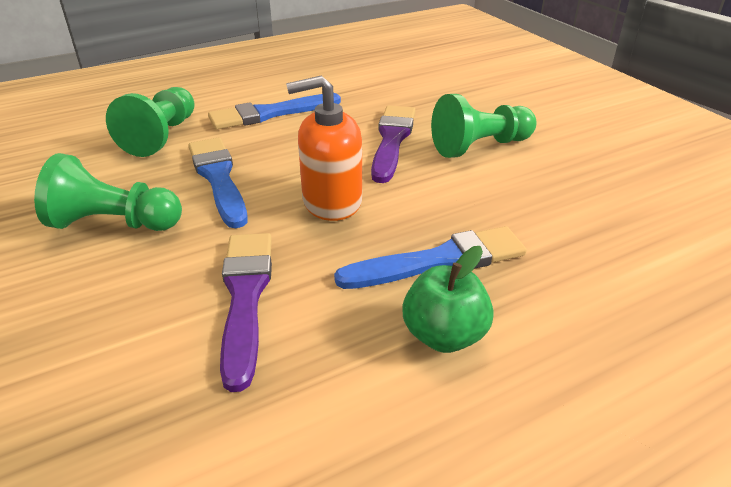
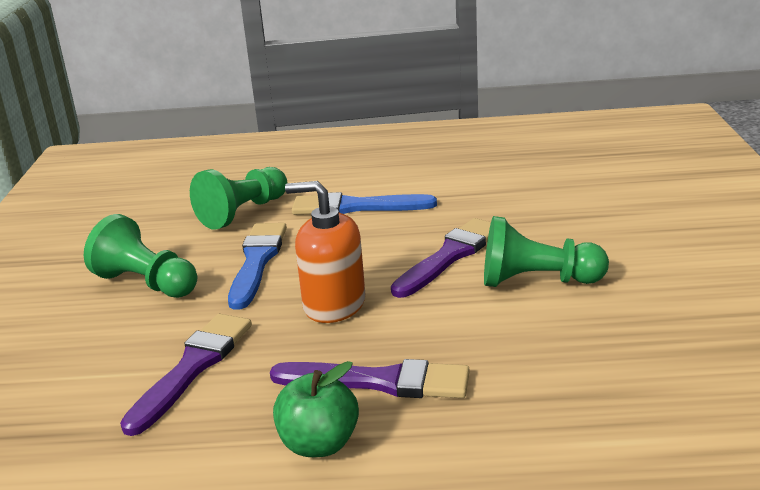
camera: 30 degrees right, 10 degrees down
(440, 260) = (379, 382): blue brush -> purple brush

